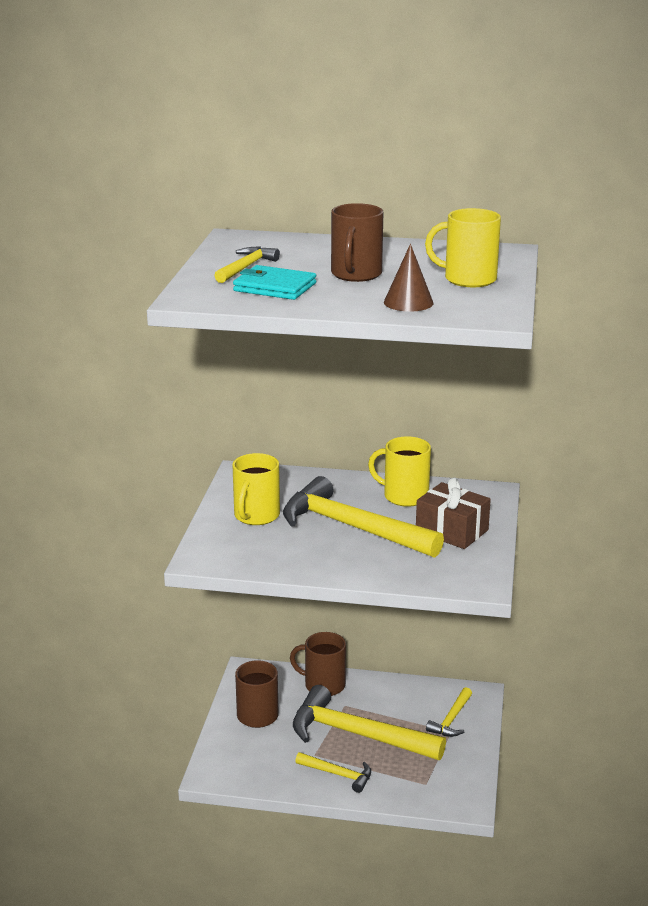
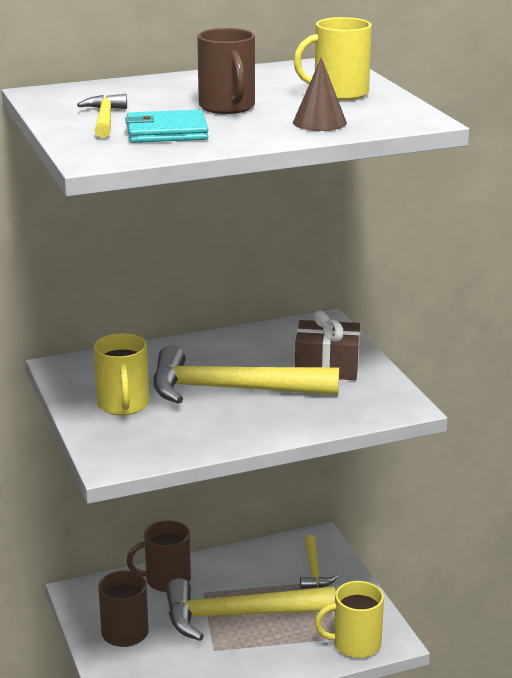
camera: 30 degrees left, 0 degrees up
(338, 774) = (252, 660): yellow hammer -> none
(404, 496) = (249, 347): yellow mug -> yellow mug (355, 644)

